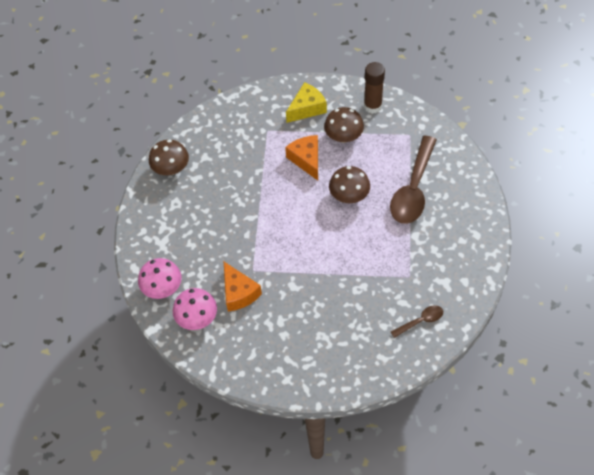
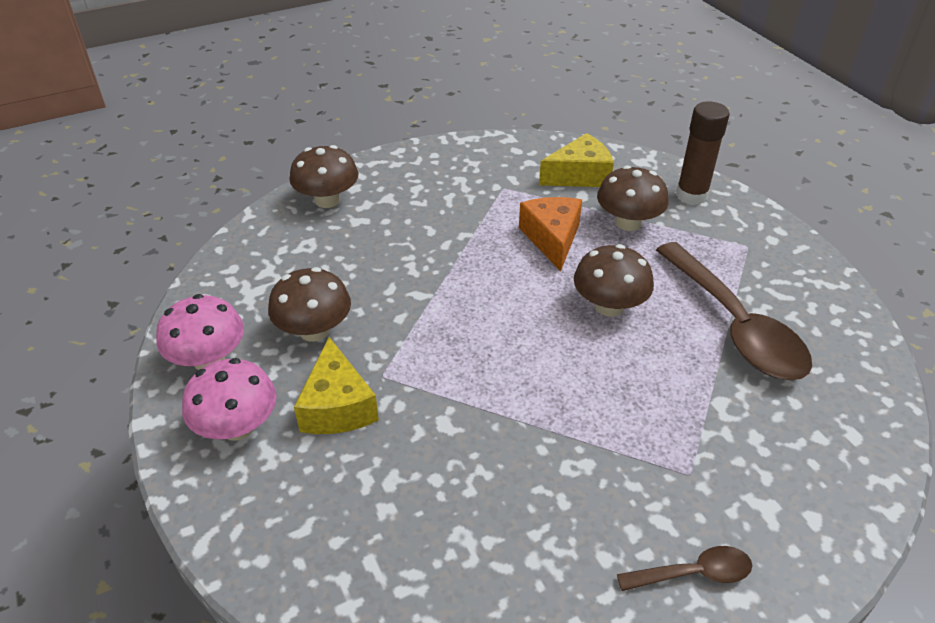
camera: 15 degrees right, 15 degrees down
(207, 255) = (314, 330): none -> brown mushroom
(239, 293) = (337, 406): orange cheese -> yellow cheese
(413, 189) = (734, 326): brown spoon -> brown spoon turned 60 degrees counterclockwise

